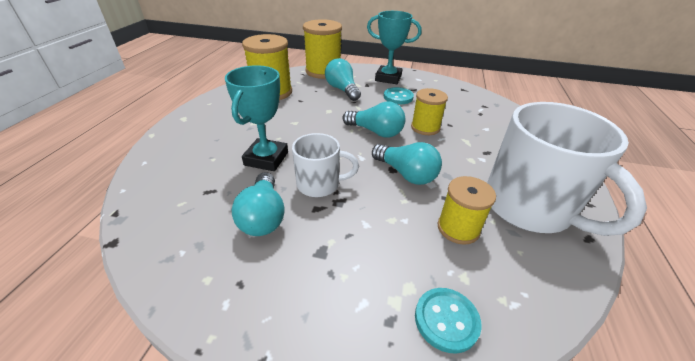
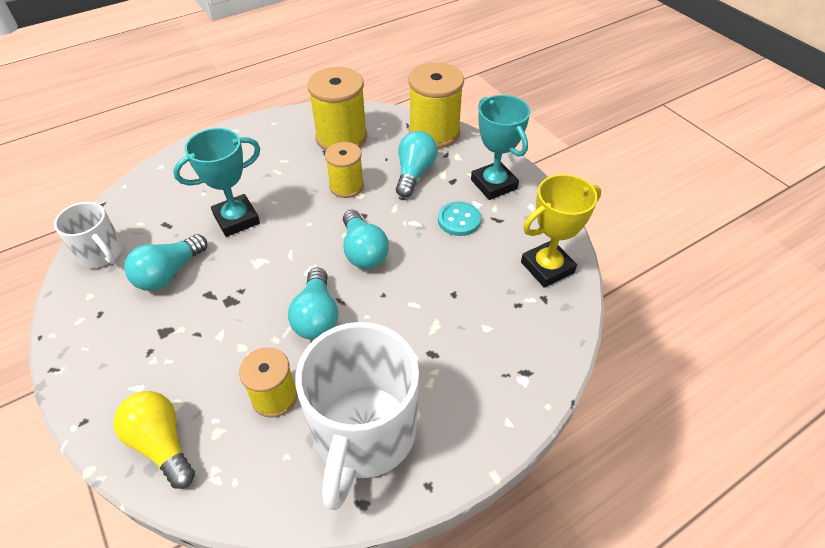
camera: 45 degrees right, 10 degrees up
(320, 184) = (239, 274): white mug -> white mug (101, 253)
(425, 127) = (420, 280): yellow spool -> yellow spool (346, 186)
(446, 320) = (162, 444): turquoise button -> yellow light bulb
(465, 95) = (547, 267): none -> yellow trophy

